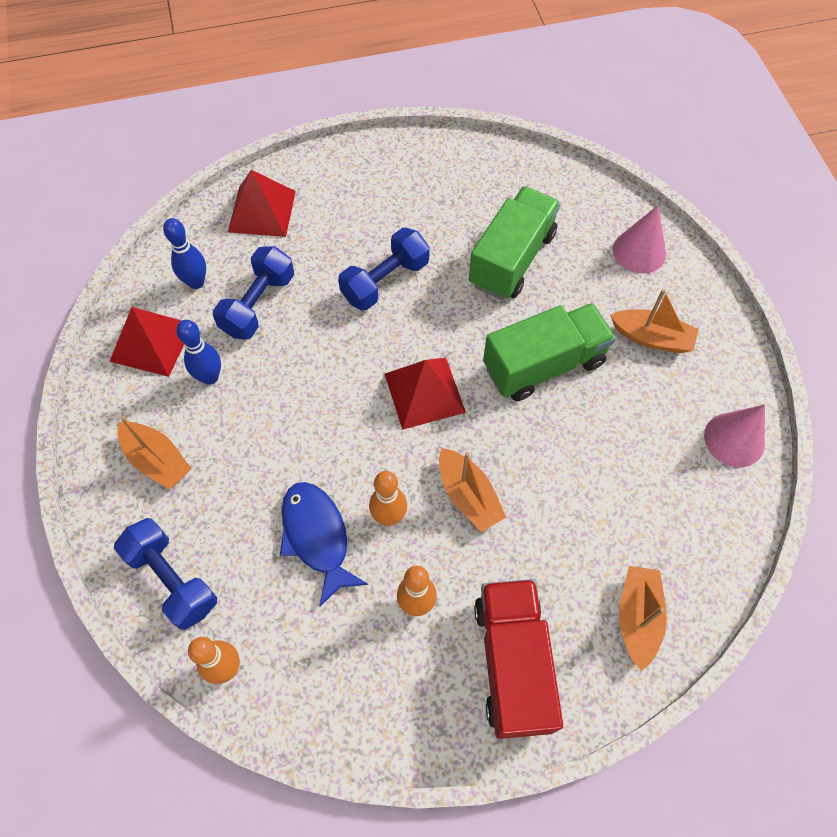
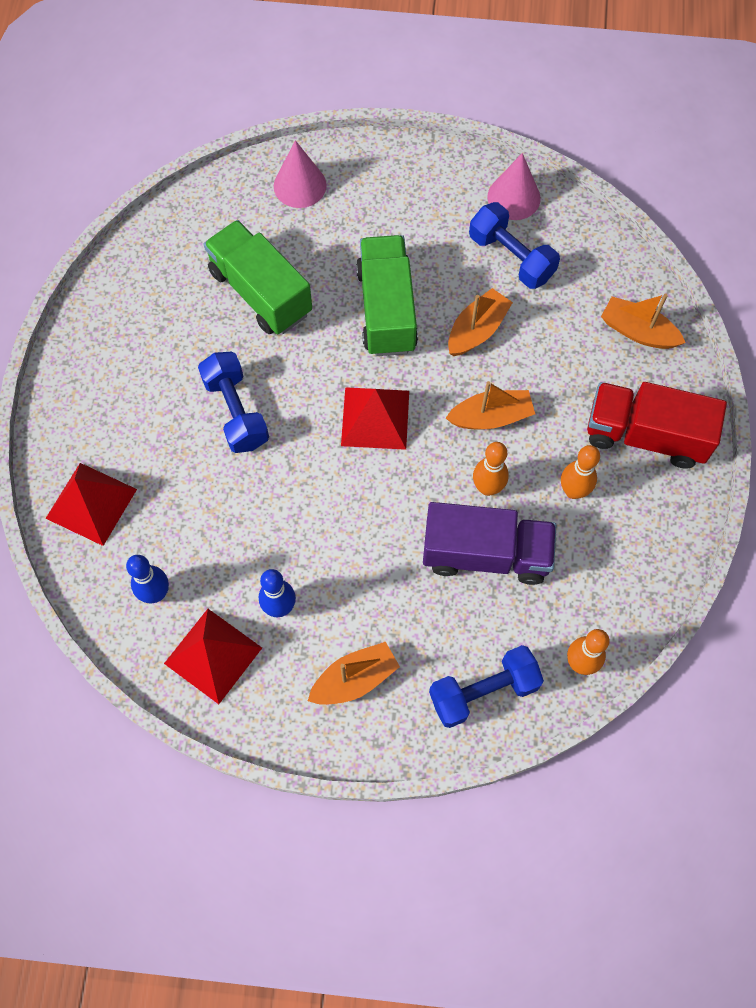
camera: 70 degrees left, 5 degrees up
(258, 304) = (211, 538): blue dumbbell -> blue dumbbell (511, 257)
(317, 537) = (486, 554): blue fish -> purple truck
(652, 338) = (394, 214): orange boat -> orange boat (477, 330)

